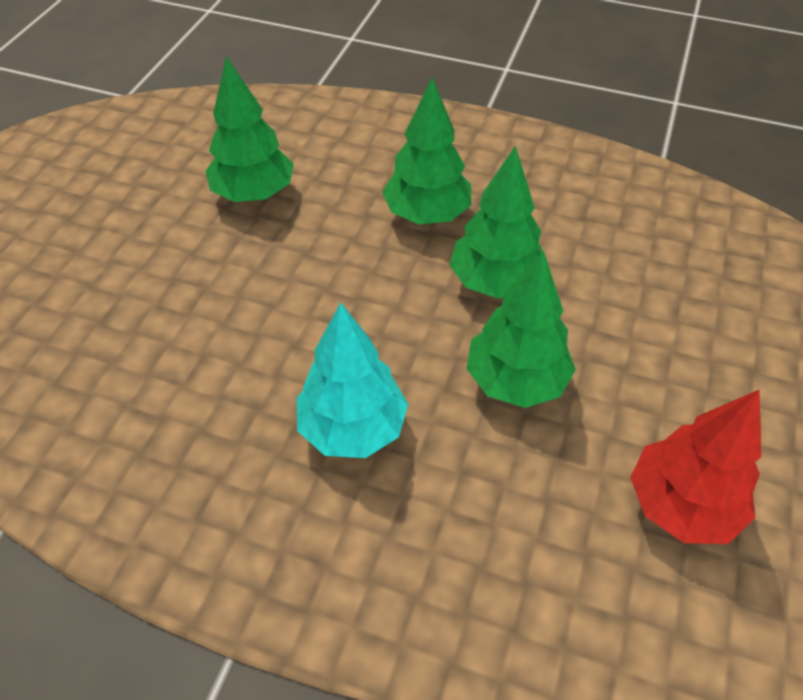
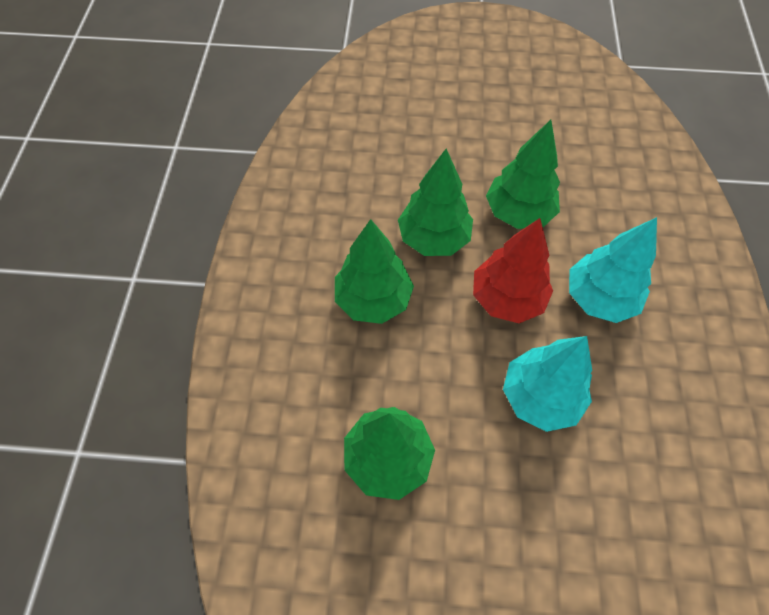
camera: 105 degrees left, 10 degrees up
(254, 323) = (540, 396): none -> turquoise tree
(681, 505) = (567, 128): red tree -> red tree (507, 299)

